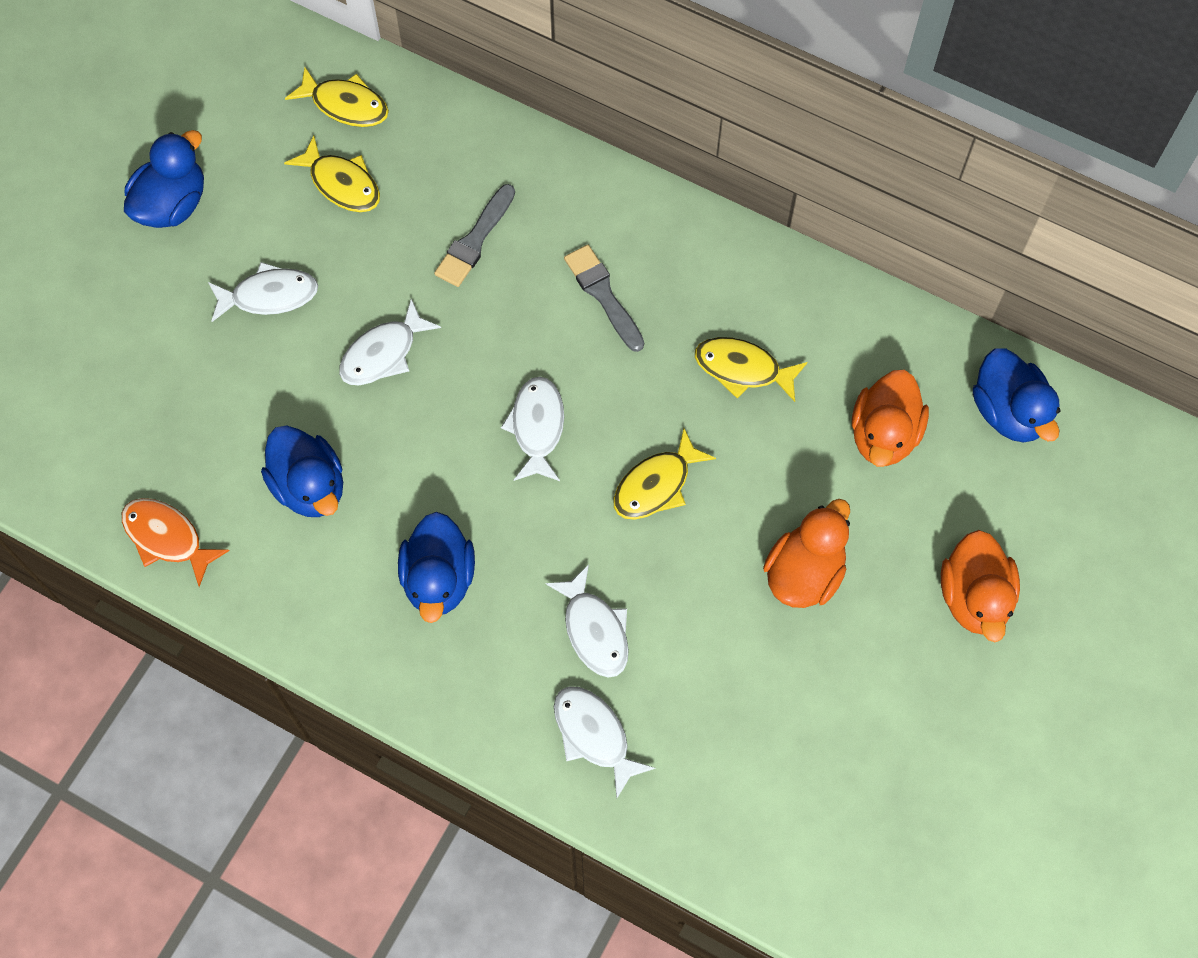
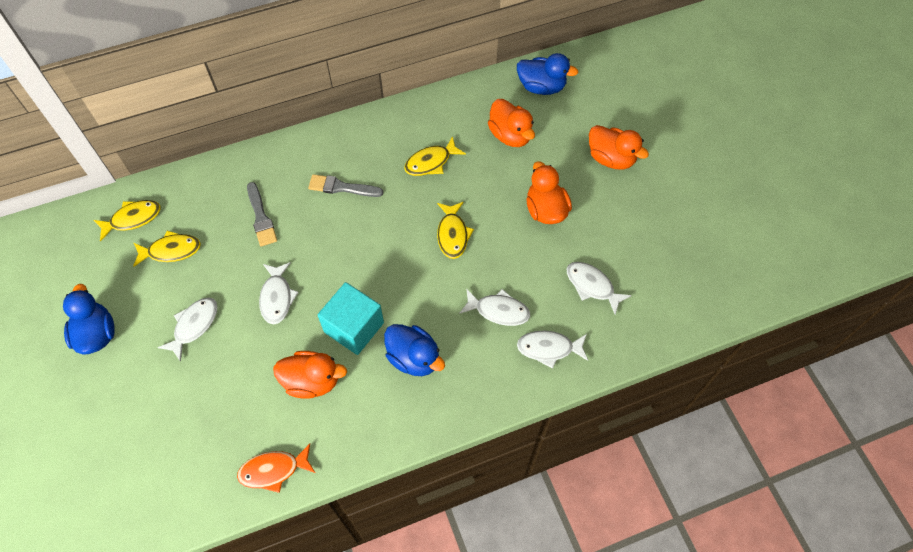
camera: 50 degrees left, 5 degrees down
(310, 486) = (312, 381): blue duck -> orange duck
(420, 475) = (354, 327): none -> turquoise cube
(537, 427) = (379, 261): white fish -> white fish (592, 286)

